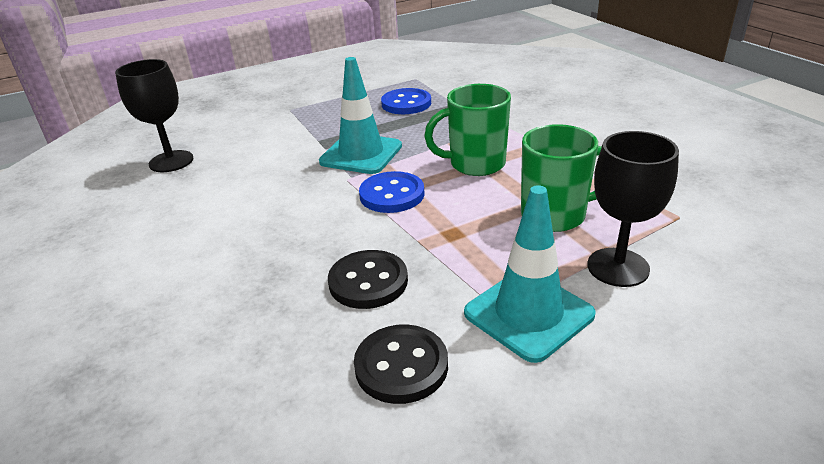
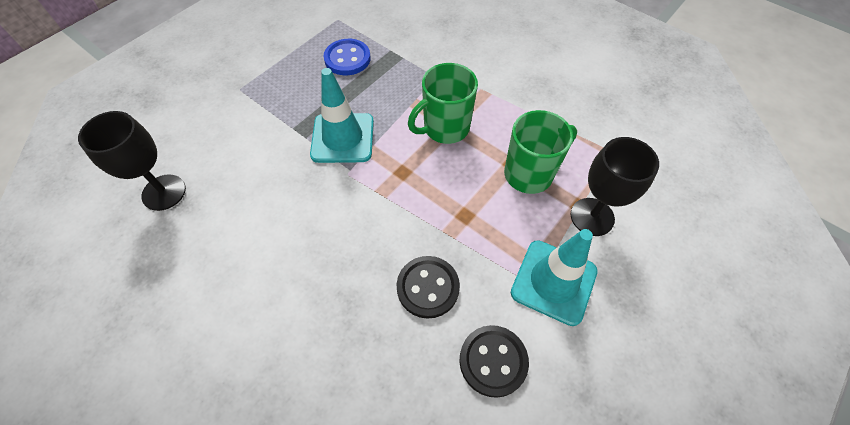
camera: 25 degrees left, 25 degrees up
(392, 195) = (396, 183): blue button -> none

